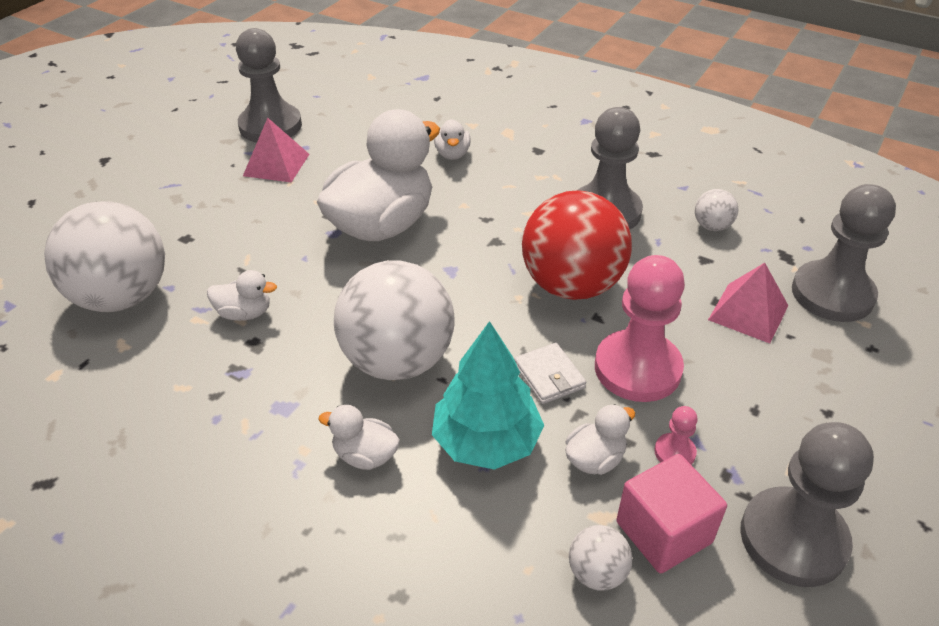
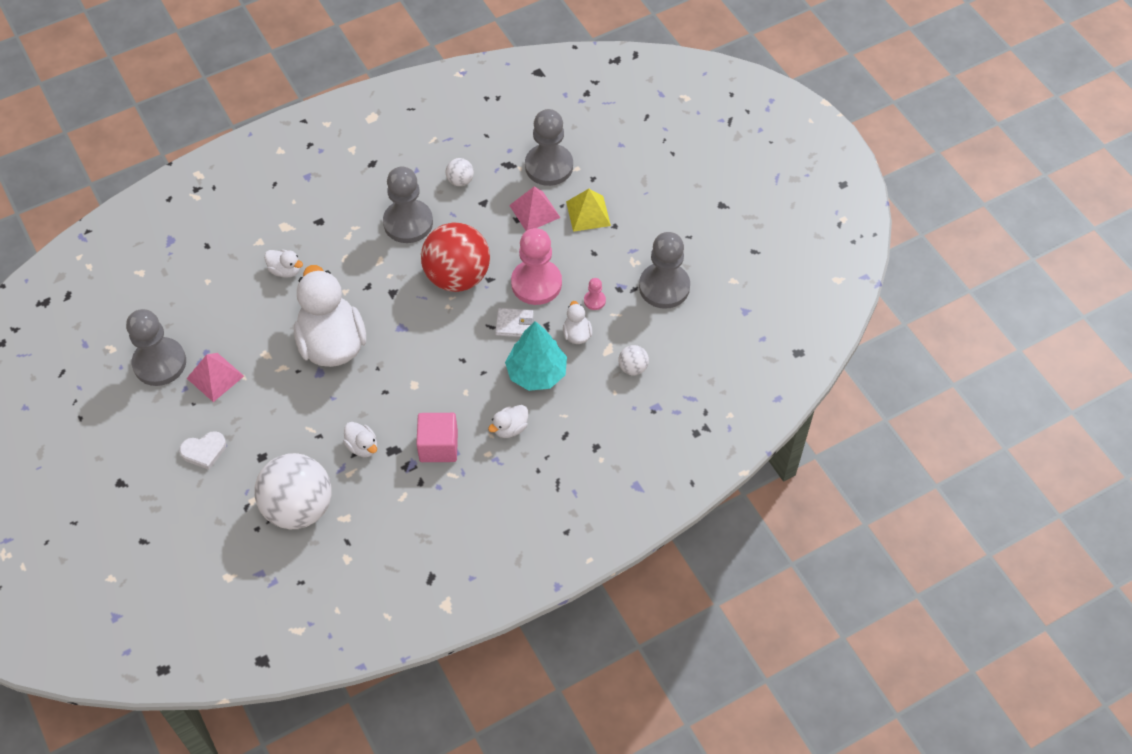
camera: 60 degrees left, 15 degrees up
(172, 195) = (204, 451): none -> white heart
(245, 313) = (362, 446): white duck -> white duck turned 105 degrees clockwise
(398, 361) = (455, 386): white ball -> none
(663, 532) = (630, 331): pink cube -> pink cube (438, 446)
(811, 370) = (588, 213): none -> yellow pyramid

